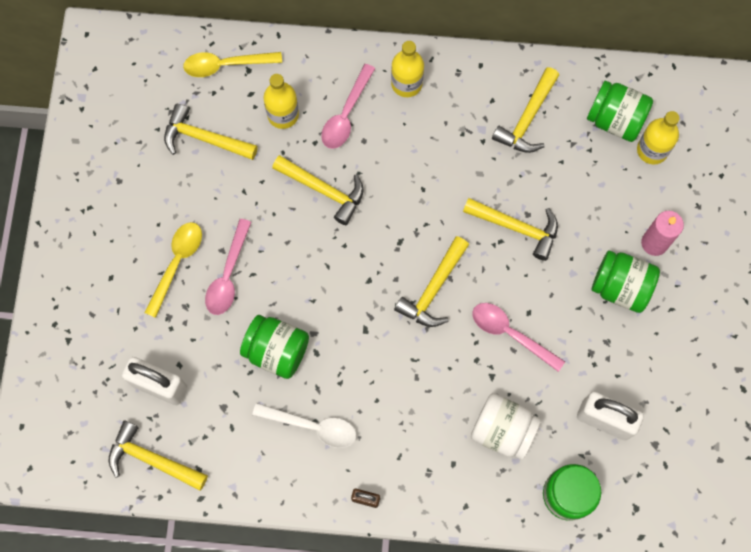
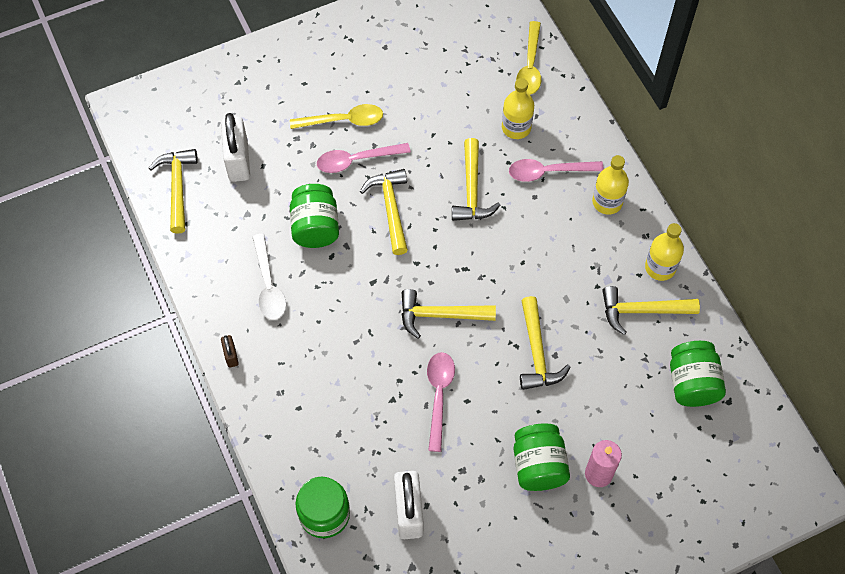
camera: 60 degrees right, 10 degrees down
(204, 138) = (458, 84): yellow hammer -> yellow hammer (390, 208)
(226, 65) = (530, 66): yellow spoon -> yellow spoon turned 135 degrees counterclockwise
(502, 430) = (350, 432): white jar -> none
(652, 150) = (685, 428): yellow bottle -> yellow bottle (660, 267)

